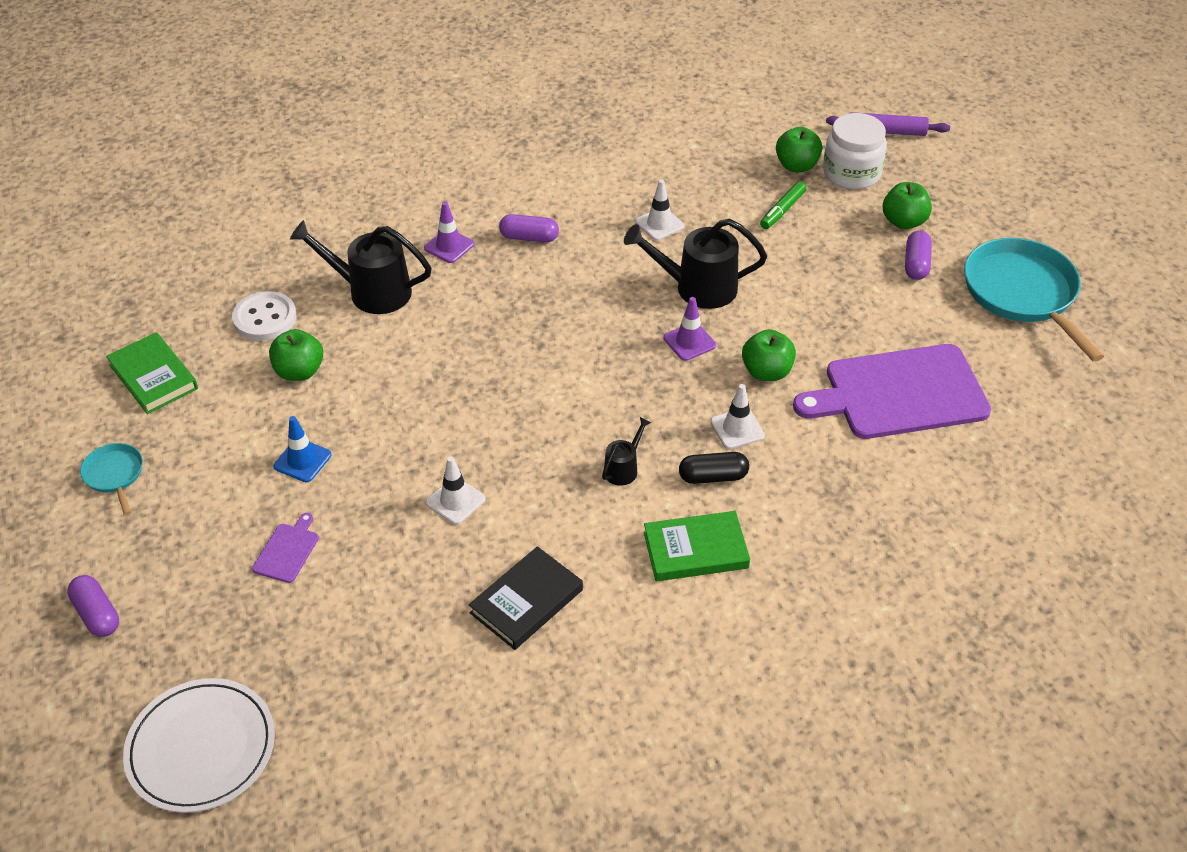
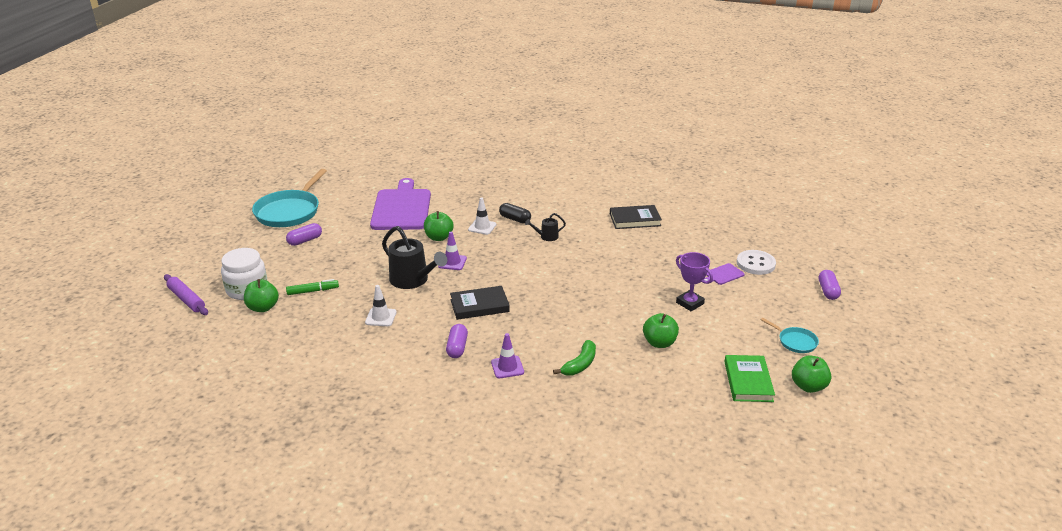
camera: 140 degrees left, 15 degrees down
(114, 475) = (795, 342): turquoise pan -> turquoise pan turned 60 degrees counterclockwise
(201, 748) = (799, 236): white plate -> none
(265, 318) = (657, 382): white button -> white button (755, 264)
(302, 460) = (690, 303): blue traffic cone -> purple trophy
(371, 292) = (580, 364): black watering can -> green banana
(455, 501) = (631, 258): white traffic cone -> none
(529, 237) = (457, 347): purple capsule -> purple capsule turned 45 degrees clockwise
(571, 300) = (479, 305): none -> black book
(695, 550) = (552, 205): green book -> none
(899, 393) = (401, 208): purple cutting board -> purple cutting board turned 120 degrees counterclockwise
(903, 222) = (273, 257): green apple -> green apple (808, 386)

